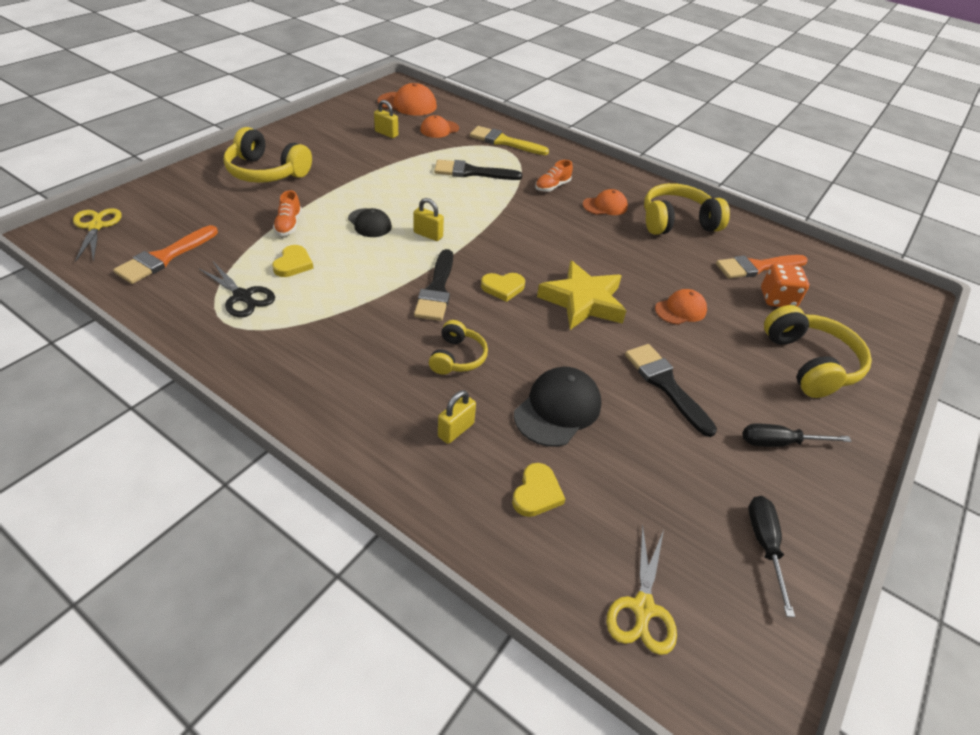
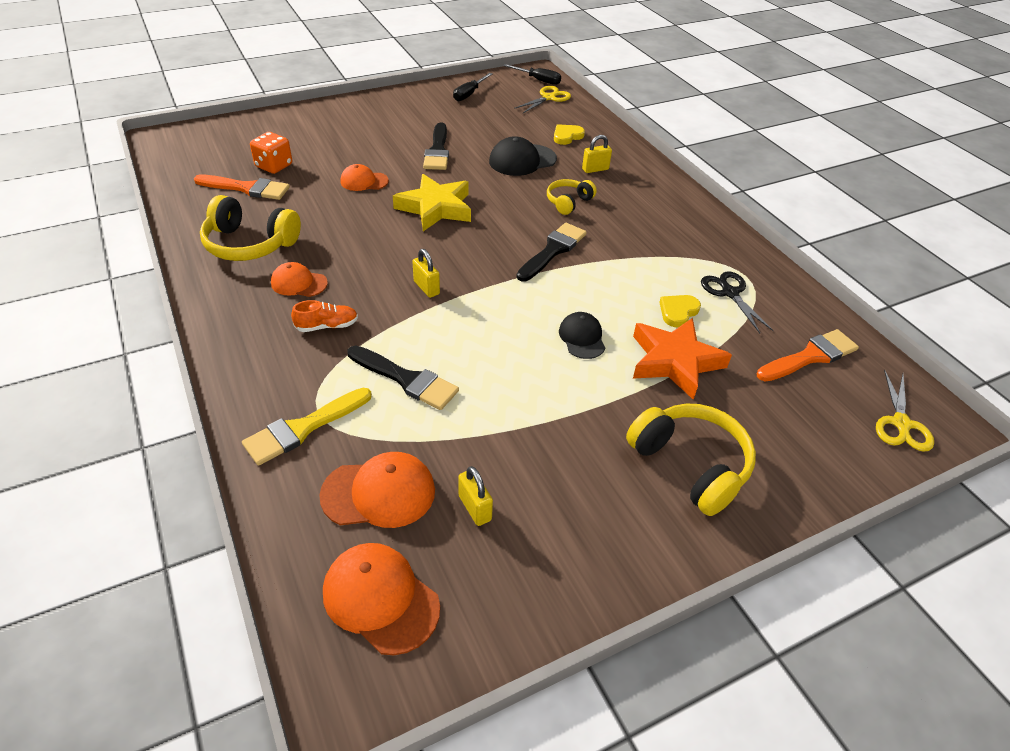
camera: 150 degrees left, 0 degrees up
(289, 225) = (674, 361): orange shoe -> orange star
(428, 235) = (526, 305): yellow padlock -> yellow padlock (426, 288)
(439, 129) = (379, 493): orange cap -> orange cap, size x1.54
(503, 288) = (493, 236): yellow heart -> none
(504, 142) = (303, 428): yellow brush -> yellow brush turned 90 degrees clockwise
(779, 443) = (405, 114): black screwdriver -> black screwdriver (538, 80)
(809, 363) = (323, 132): yellow headphones -> none

